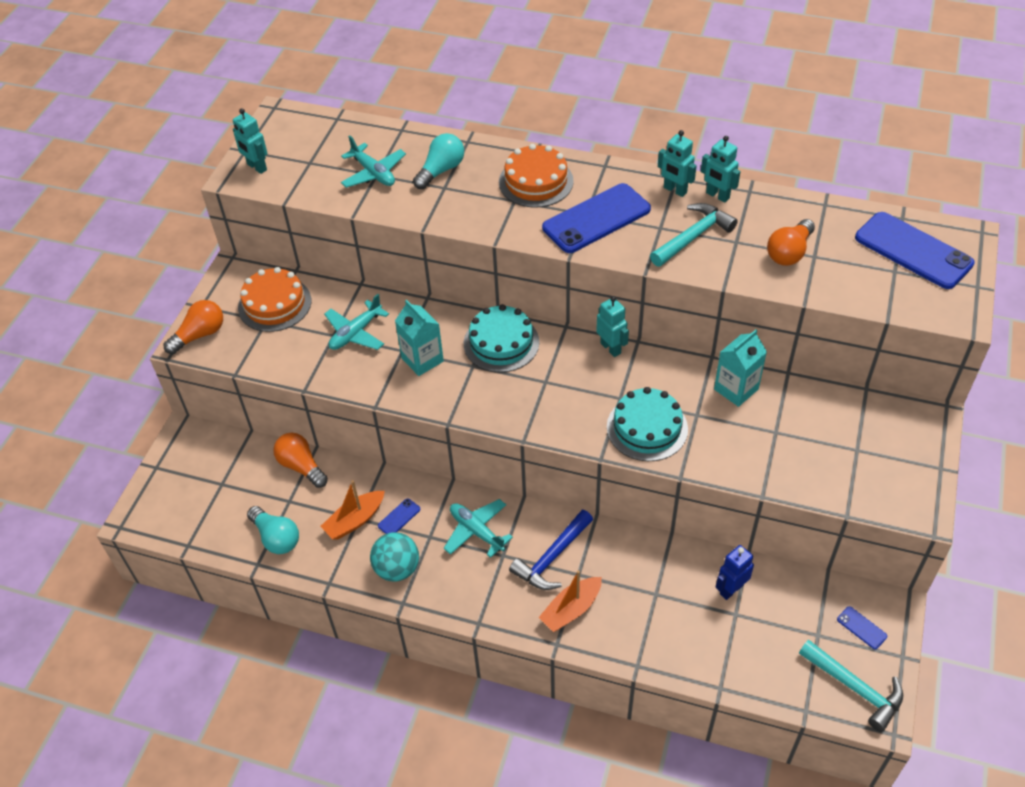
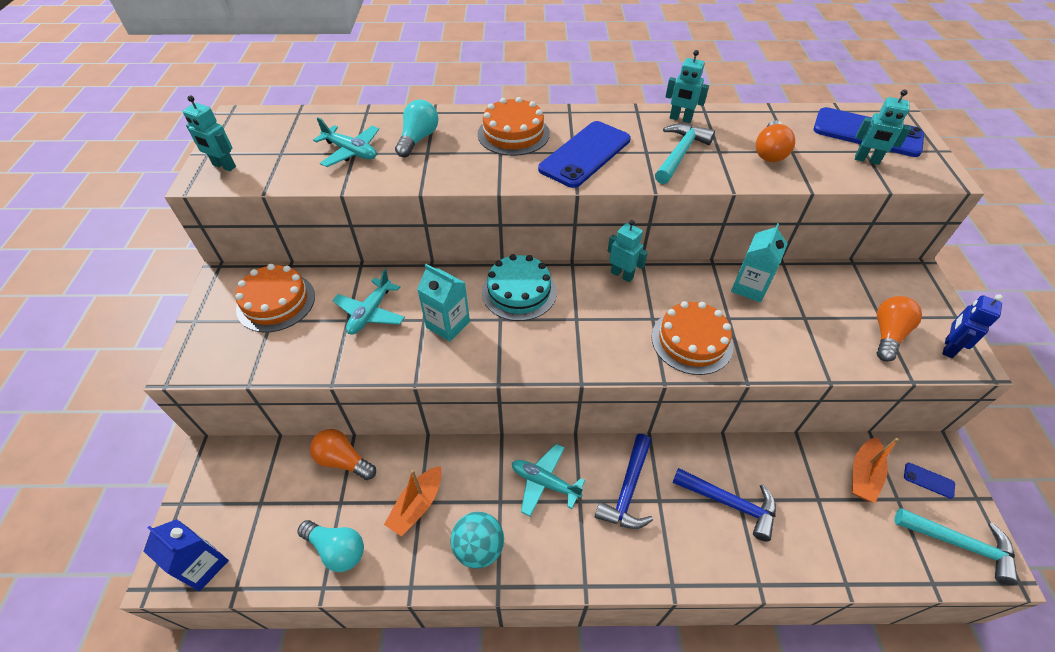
camera: 20 degrees left, 0 degrees up
(165, 521) = (203, 565): none -> blue carton
(200, 335) = (198, 351): orange light bulb -> orange light bulb (887, 334)
(399, 517) = (462, 489): blue phone -> none
(571, 609) = (669, 541): orange boat -> orange boat (863, 474)
(645, 594) = (729, 503): none -> blue hammer
(647, 428) = (691, 341): turquoise cake -> orange cake
(675, 190) = (641, 121): turquoise robot -> turquoise robot (866, 160)
(731, 589) = (801, 475): blue robot -> blue robot (948, 347)

